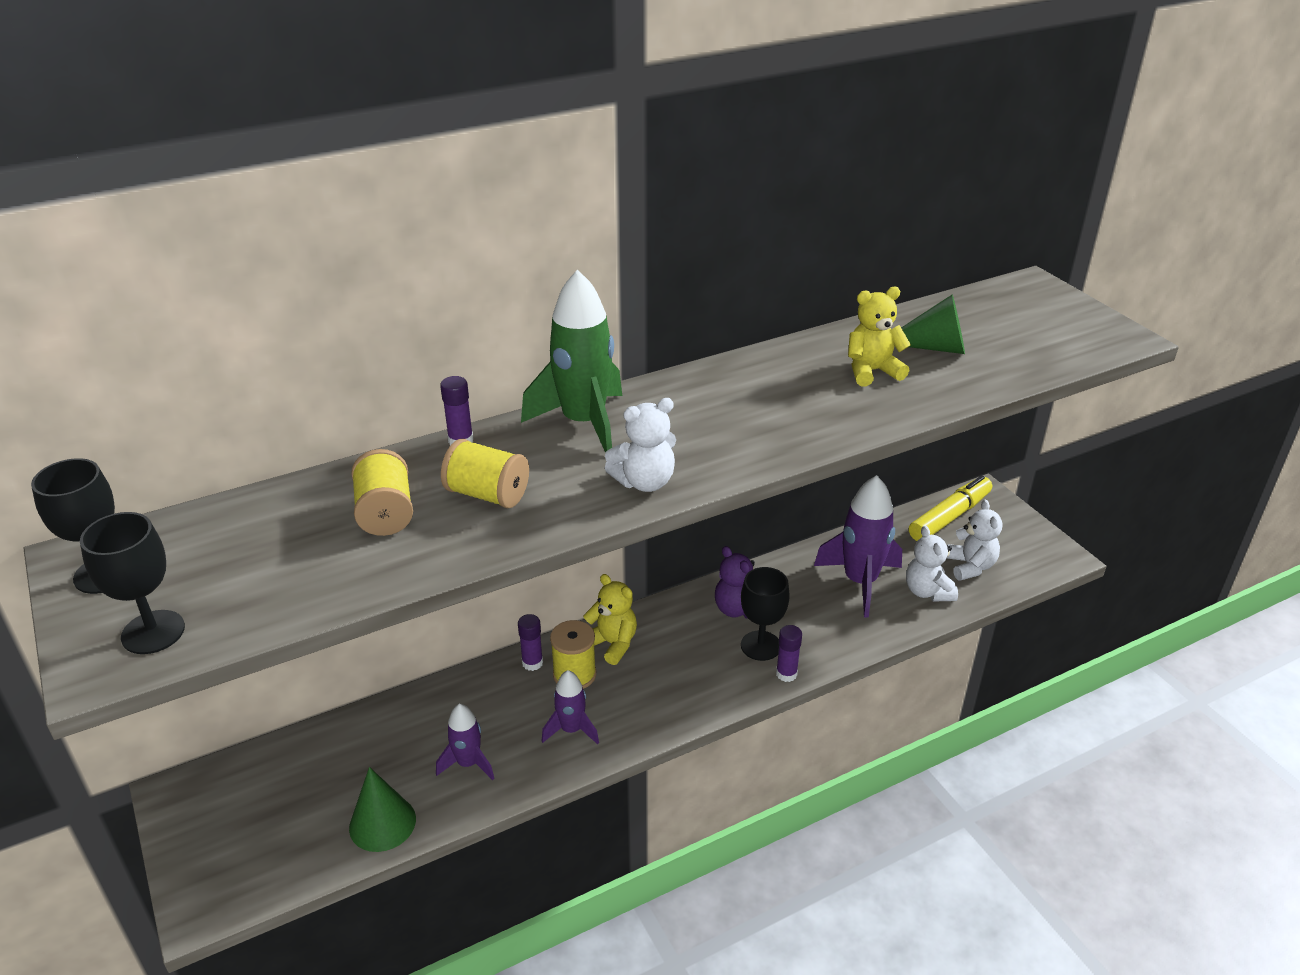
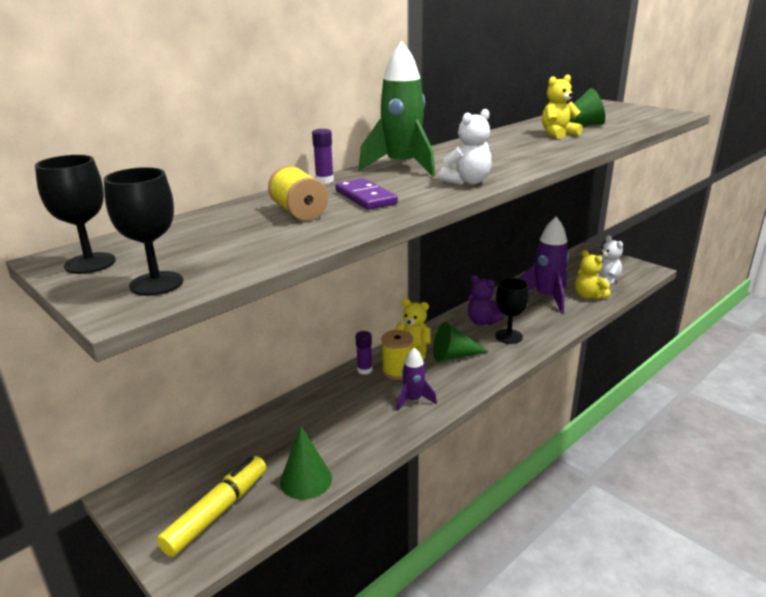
camera: 15 degrees left, 10 degrees down
(468, 763) = (351, 432): purple rocket -> none
(487, 494) = (365, 197): yellow spool -> purple domino
(664, 664) = (454, 356): none -> green cone
(786, 674) = (534, 347): purple glue stick -> none
(927, 591) = (589, 296): white teddy bear -> yellow teddy bear
(949, 517) = (576, 262): yellow marker -> yellow marker (217, 512)

